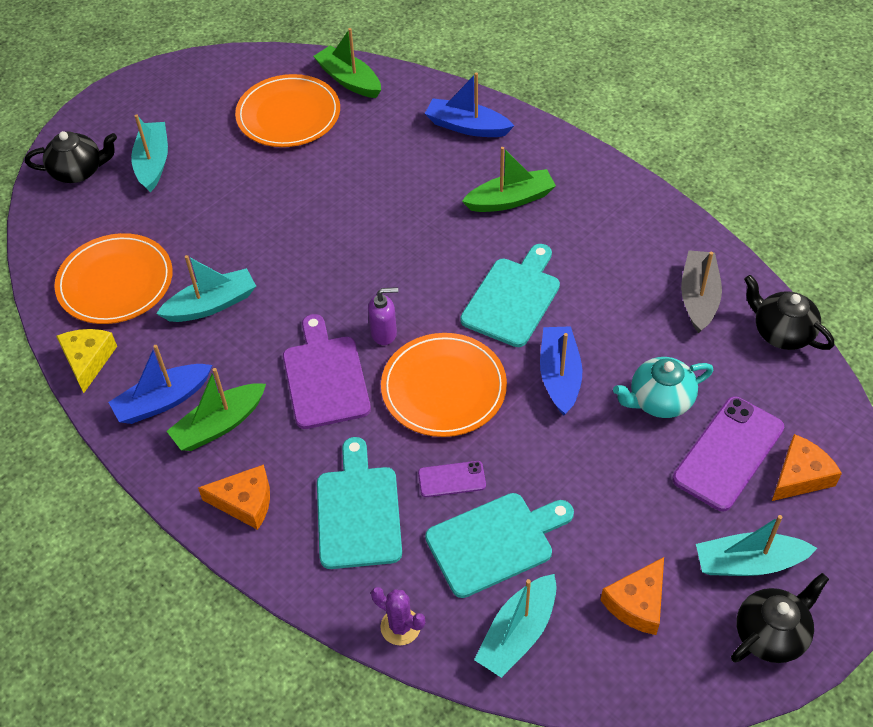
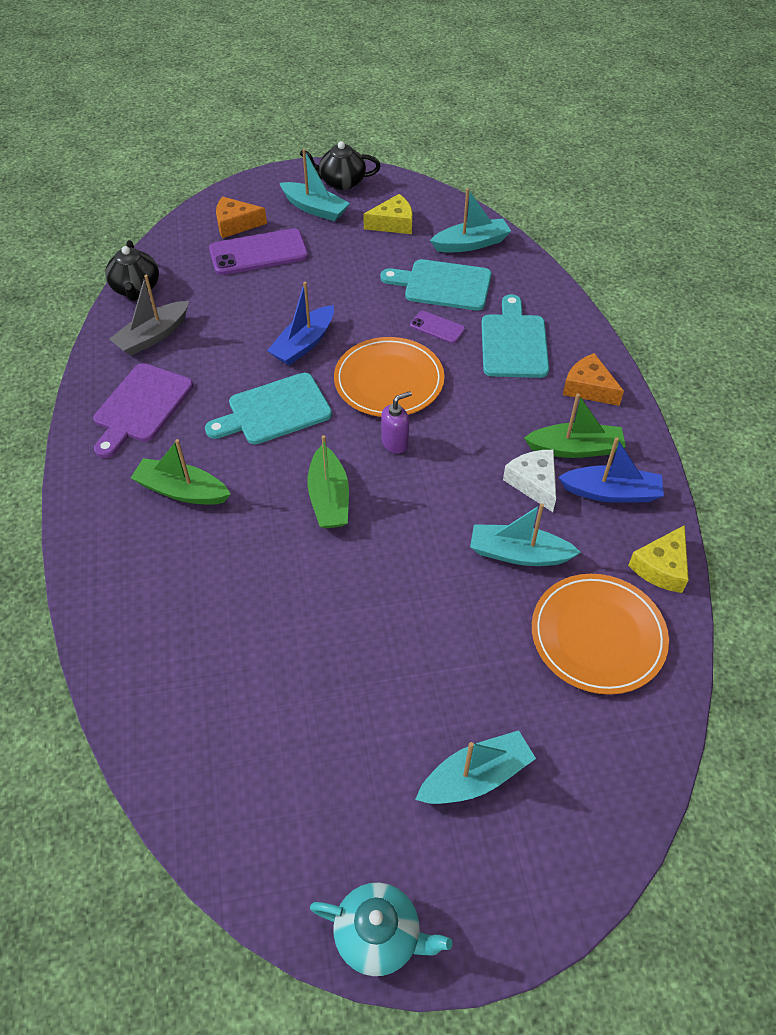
camera: 145 degrees left, 0 degrees up
(78, 171) = (570, 827): black teapot -> none
(153, 163) = (475, 777): turquoise boat -> turquoise boat turned 150 degrees counterclockwise
(237, 369) = (534, 483): none -> white cheese
(288, 115) = (278, 742): orange plate -> none
(325, 377) = (468, 436): purple cutting board -> purple cutting board (141, 406)
(349, 80) = (171, 748): green boat -> green boat (329, 498)
(358, 511) = (514, 342): turquoise cutting board -> turquoise cutting board turned 150 degrees clockwise
(384, 333) = (395, 443): purple soap dispenser -> purple soap dispenser turned 120 degrees clockwise
(400, 627) = (535, 278): purple cactus -> none
(467, 127) = (129, 593): blue boat -> none
(637, 603) = (393, 223): orange cheese -> yellow cheese
(659, 400) = (260, 297): turquoise teapot -> turquoise teapot (379, 935)

